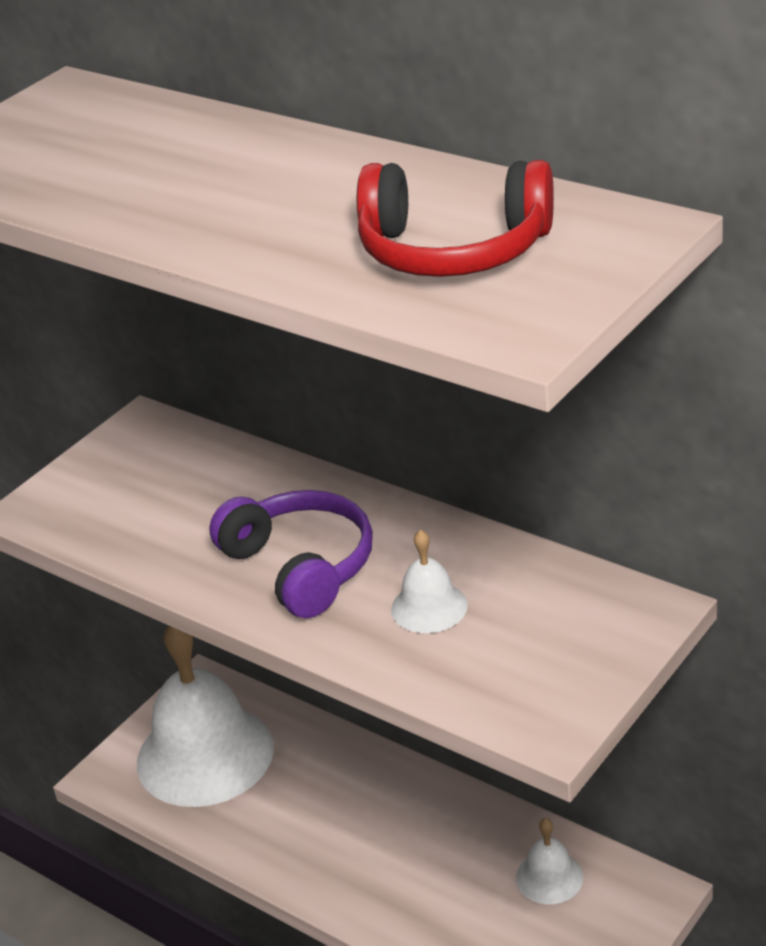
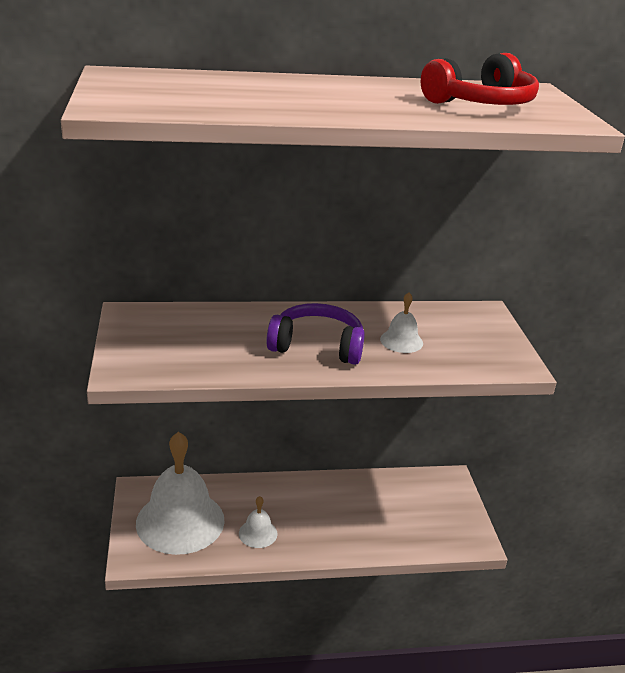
camera: 50 degrees left, 5 degrees down
(549, 877) = (405, 493): white bell -> white bell (258, 533)

